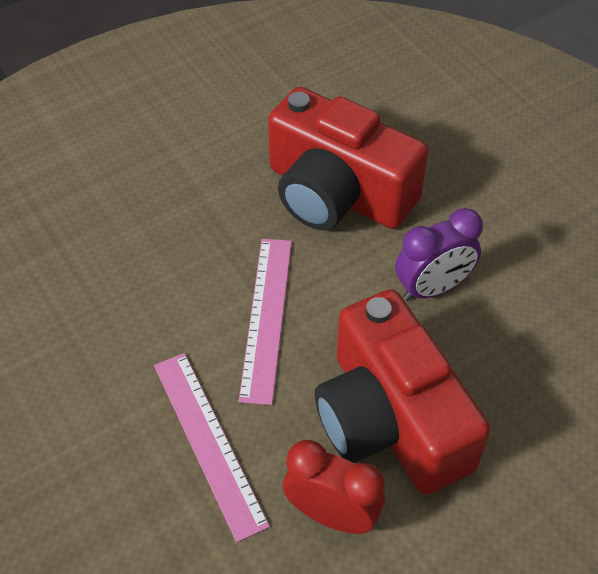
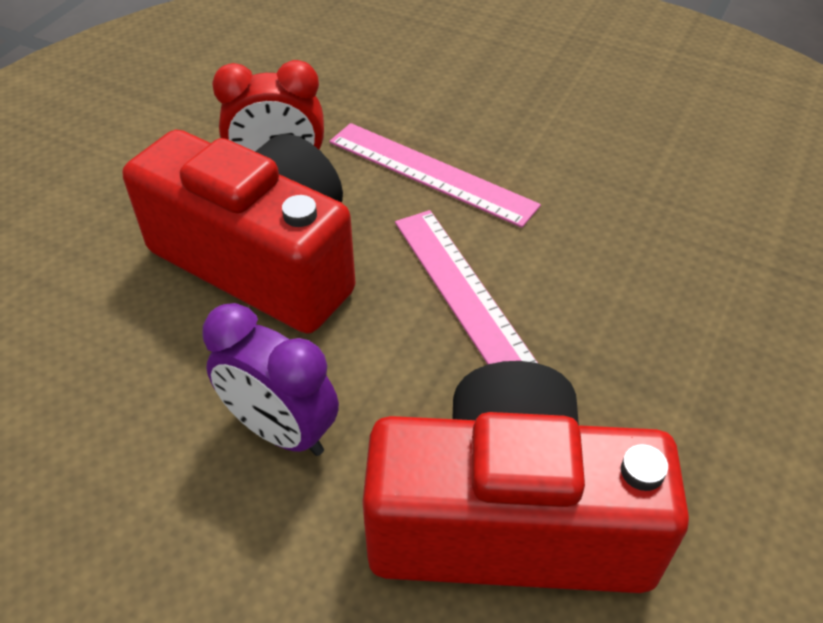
camera: 150 degrees right, 5 degrees down
(432, 288) = (281, 430): purple clock -> purple clock turned 90 degrees counterclockwise

